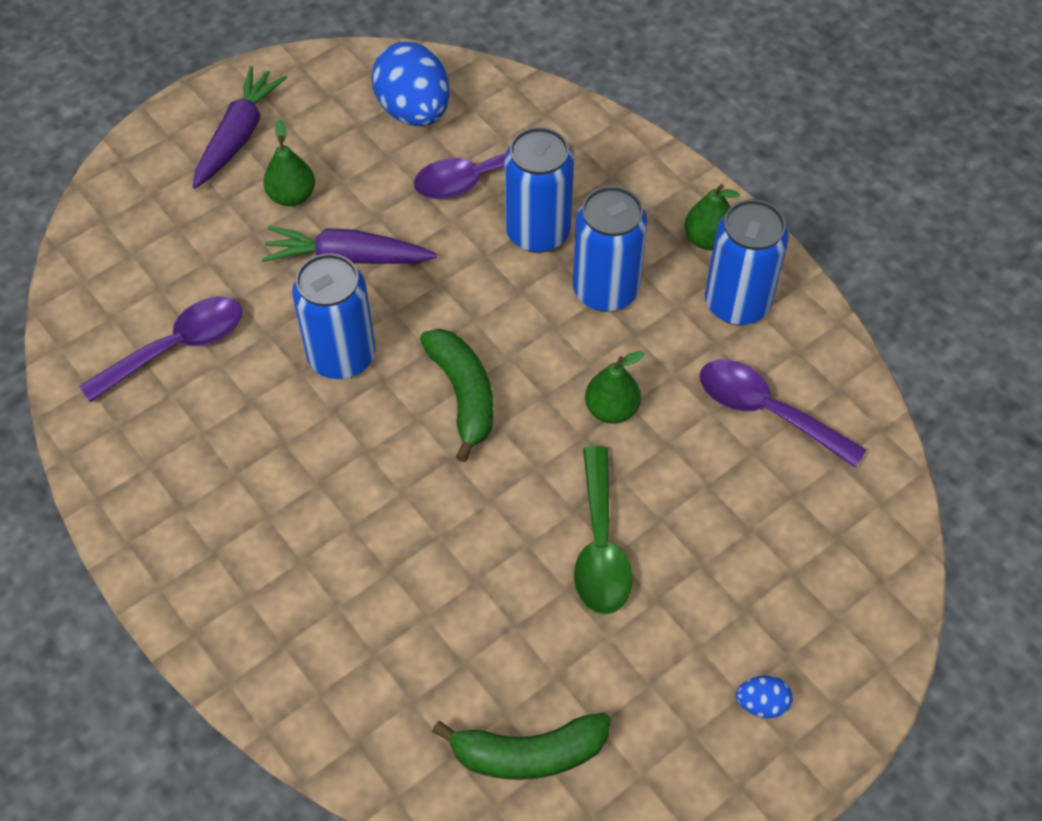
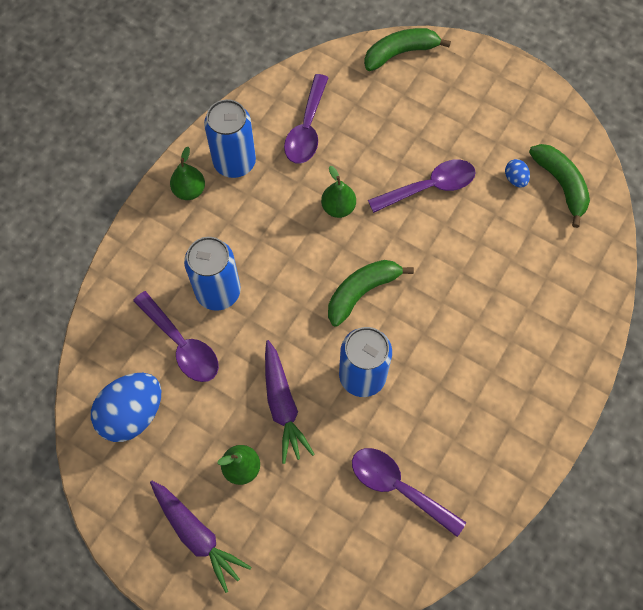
camera: 110 degrees left, 10 degrees up
(238, 136) = (197, 535): purple carrot -> purple carrot turned 135 degrees counterclockwise
(600, 546) = (429, 187): green spoon -> purple spoon
(605, 290) = (251, 237): blue can -> none
(761, 704) = (483, 91): blue egg -> blue egg (515, 179)
(880, 598) = (400, 53): none -> green banana

